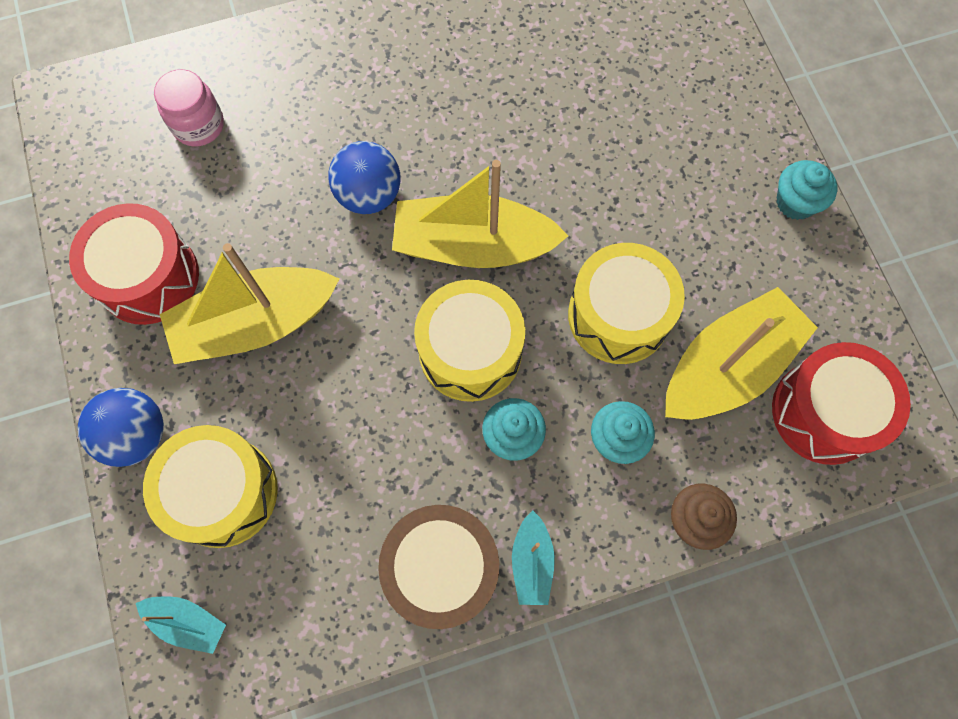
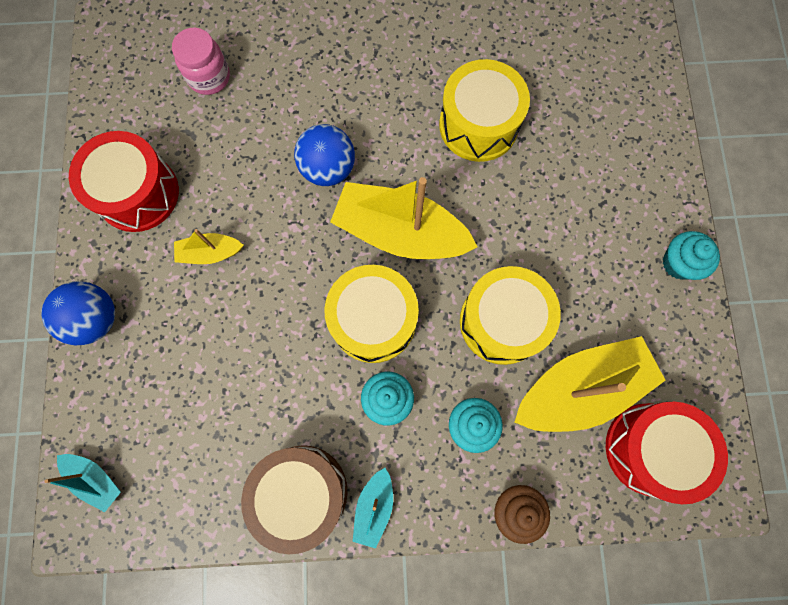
camera: 15 degrees right, 5 degrees up
(223, 492) = (149, 383): yellow drum -> yellow drum (478, 125)
(255, 324) = (210, 253): yellow boat -> yellow boat, size x0.48

